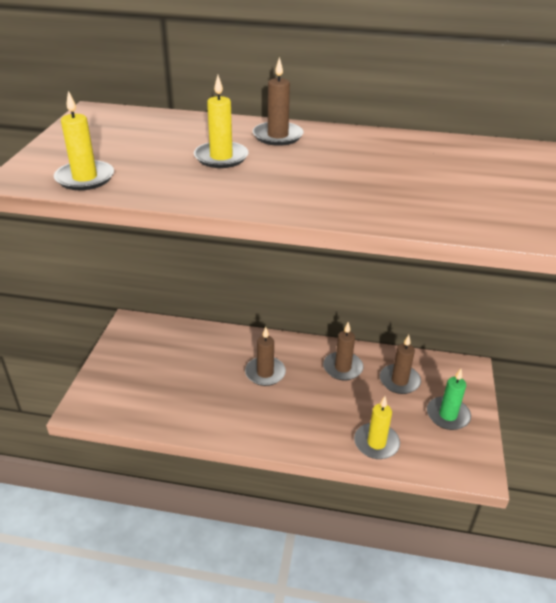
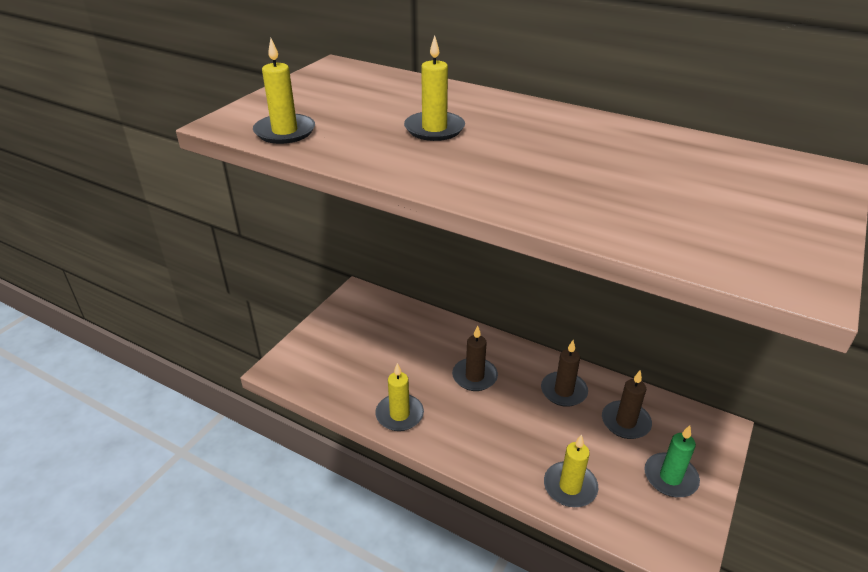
camera: 20 degrees right, 0 degrees up
(213, 421) = (399, 414): none -> yellow candle
(277, 136) = (510, 114): brown candle -> none

